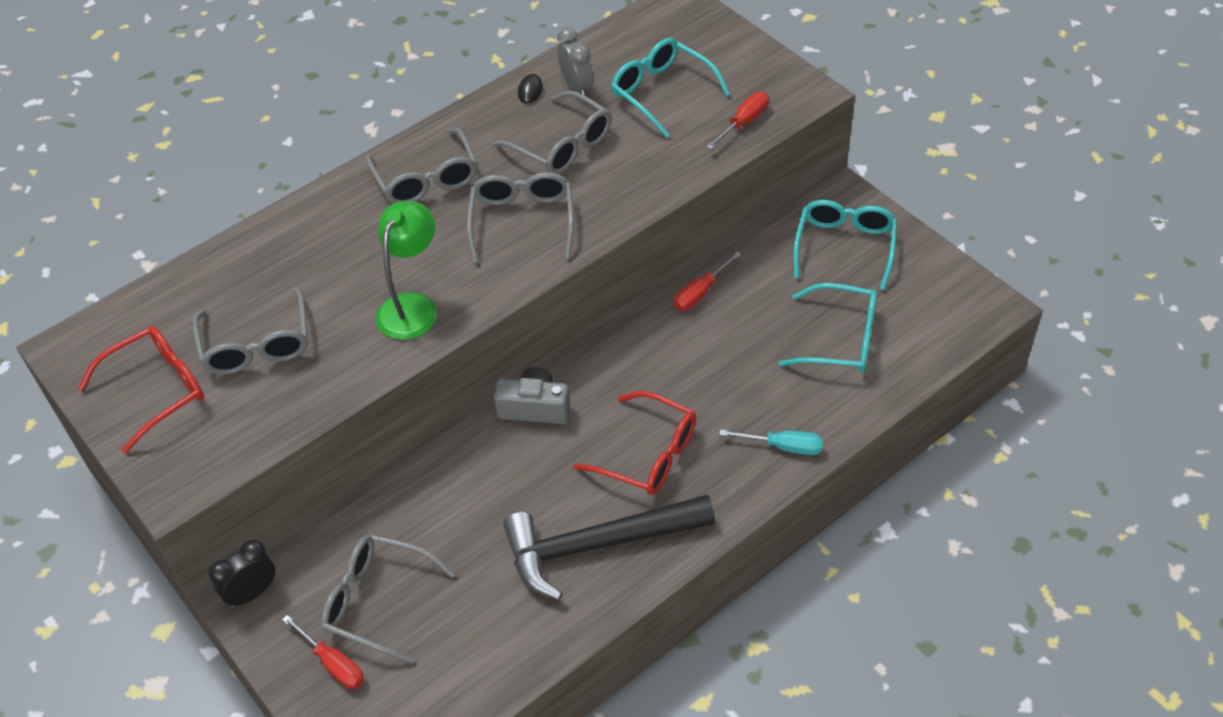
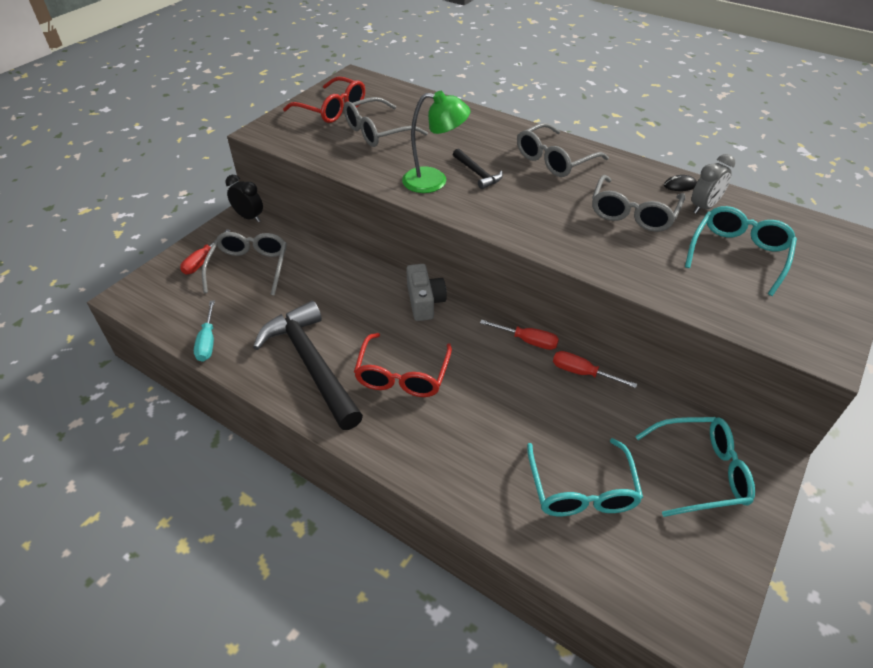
camera: 70 degrees right, 5 degrees down
(417, 259) = (477, 173): none -> black hammer
(522, 221) = (540, 211): grey glasses -> none
(744, 122) = (744, 313): red screwdriver -> red screwdriver (527, 341)
(783, 446) = (439, 467): turquoise screwdriver -> turquoise screwdriver (208, 342)

